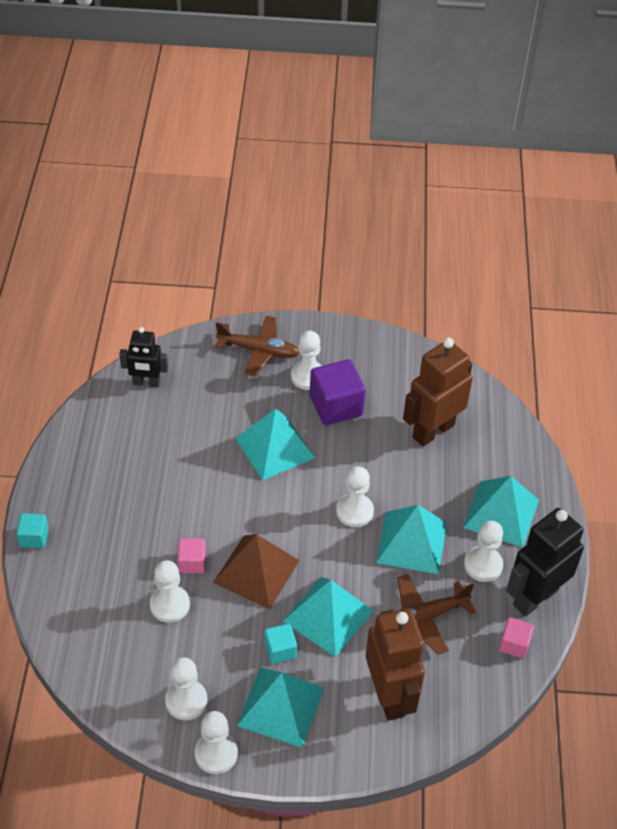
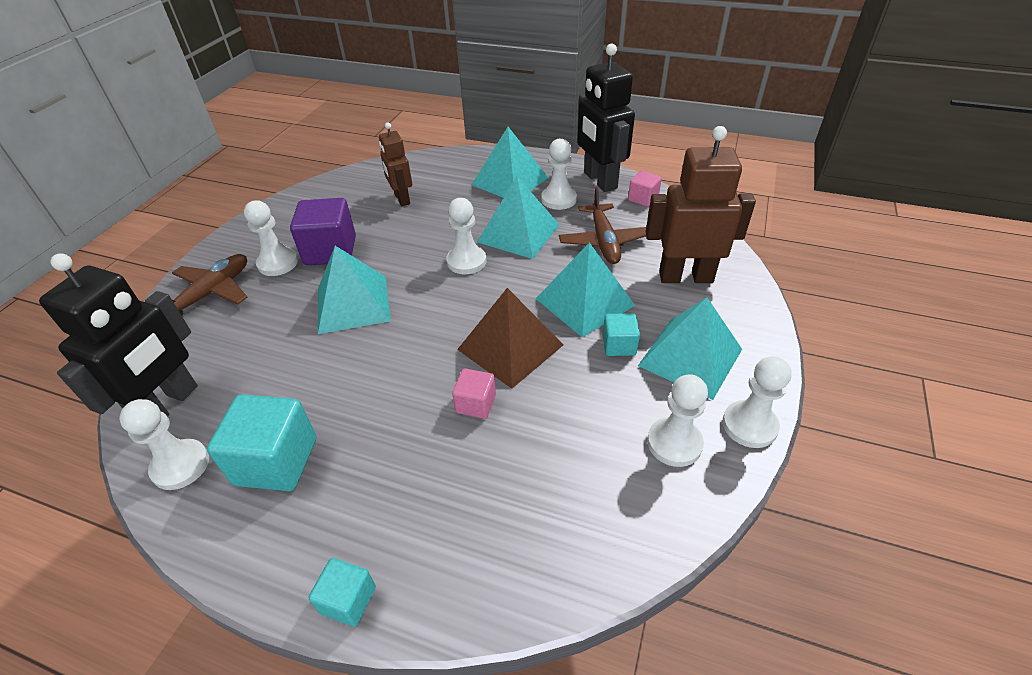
camera: 70 degrees left, 5 degrees down
(116, 462) = (276, 461): none -> turquoise cube
(146, 383) = (169, 405): black robot -> black robot, size x1.66
(170, 605) = (530, 437): white pawn -> white pawn (181, 465)
(433, 431) = (402, 199): brown robot -> brown robot, size x0.60

